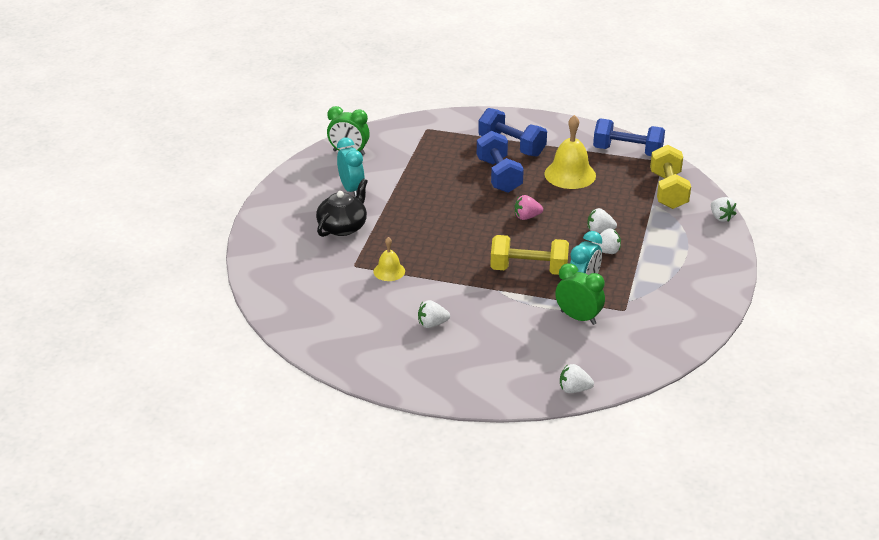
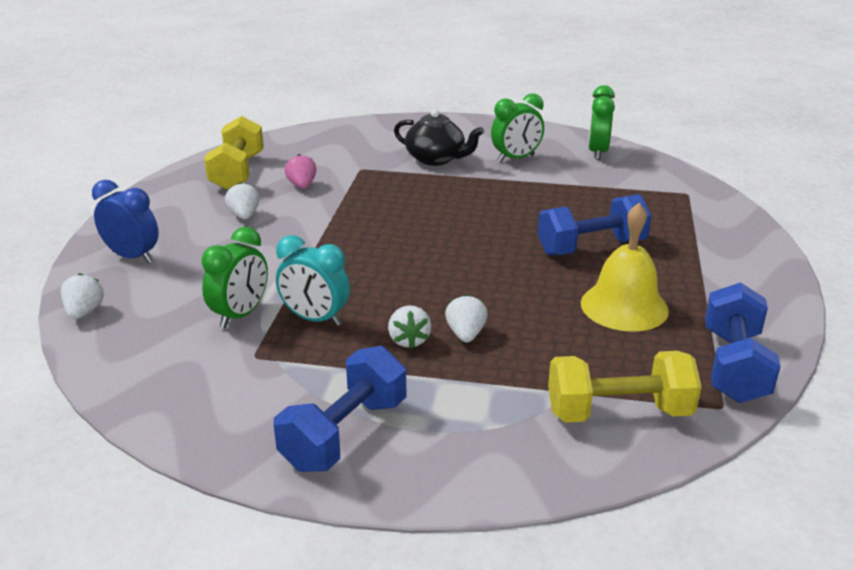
camera: 85 degrees right, 5 degrees down
(351, 189) = (516, 158): turquoise clock -> green clock
(389, 271) = (350, 187): yellow bell -> none
(495, 376) = (132, 257): none -> blue clock
(511, 146) = (681, 255): blue dumbbell -> blue dumbbell (345, 434)
(527, 217) = (488, 271): pink strawberry -> pink strawberry (302, 185)
(529, 270) = (356, 275): yellow dumbbell -> yellow dumbbell (237, 172)
(721, 217) = (546, 481): white strawberry -> none

